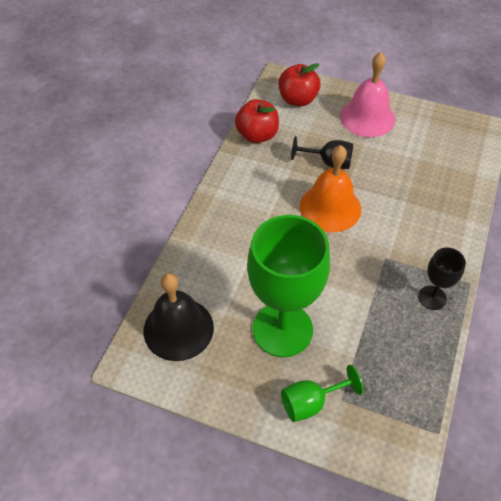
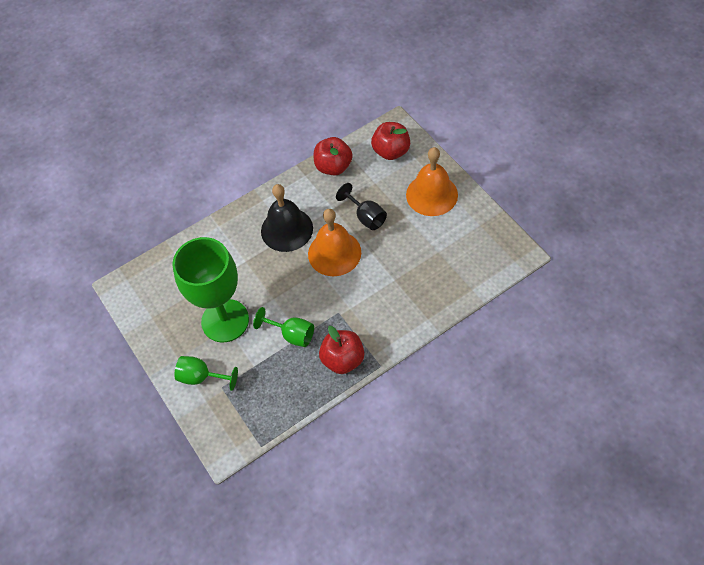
camera: 40 degrees right, 5 degrees up
(178, 328) = (163, 281): black bell -> black bell (287, 229)
(362, 303) = (292, 334): none -> green goblet
(367, 117) = (431, 194): pink bell -> orange bell
(432, 298) = (343, 359): black goblet -> red apple

